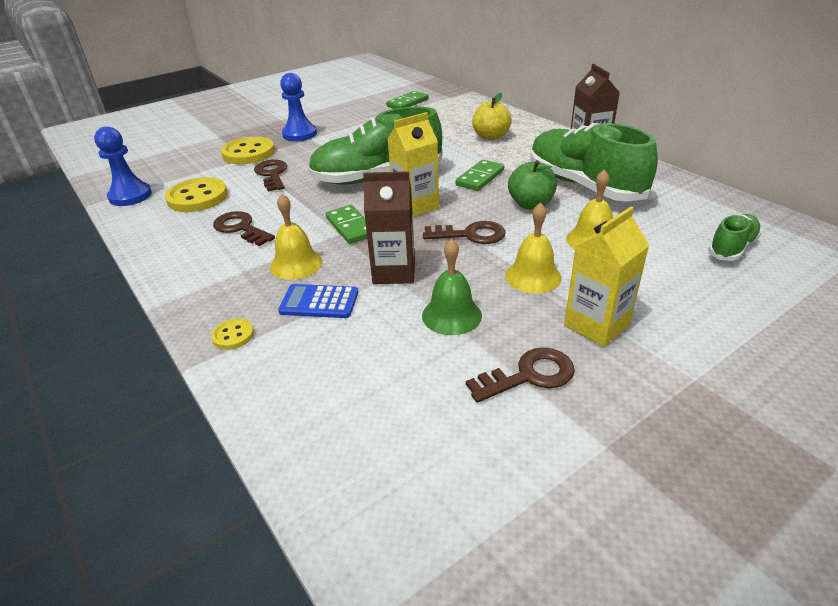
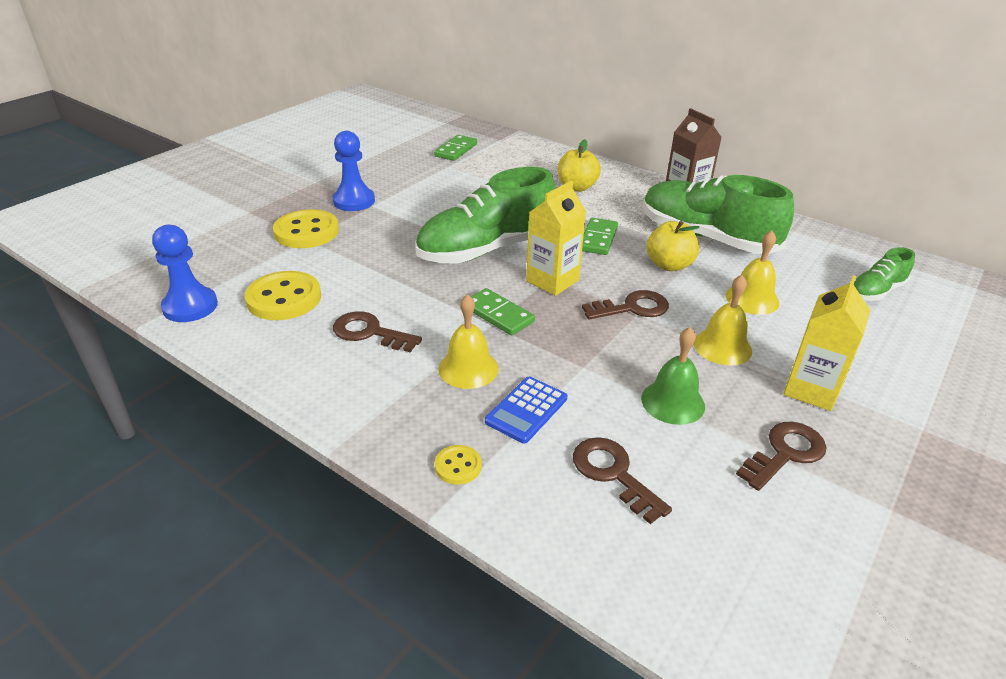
camera: 20 degrees left, 0 degrees up
(272, 174) = (357, 258): brown key -> brown key (613, 474)
(319, 302) = (526, 410): blue calculator -> blue calculator turned 45 degrees counterclockwise
(394, 272) = (582, 362): brown carton -> none
(531, 204) = (669, 265): green apple -> yellow apple
(732, 248) = (876, 291): green shoe -> green shoe turned 150 degrees counterclockwise

